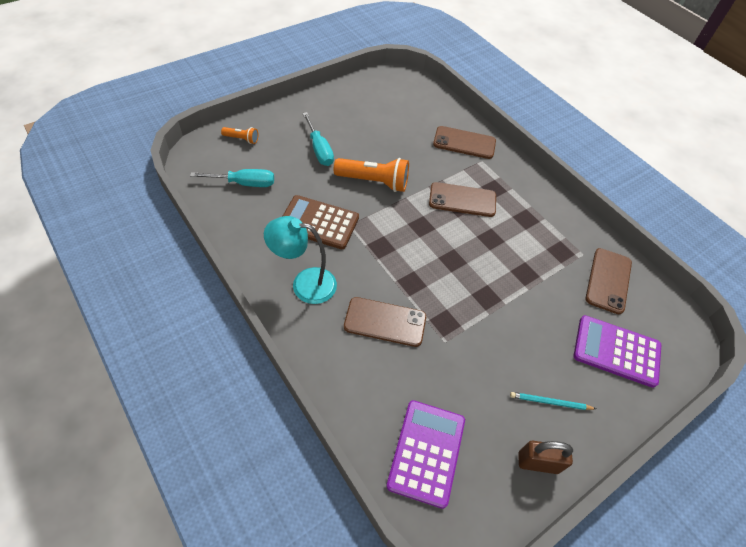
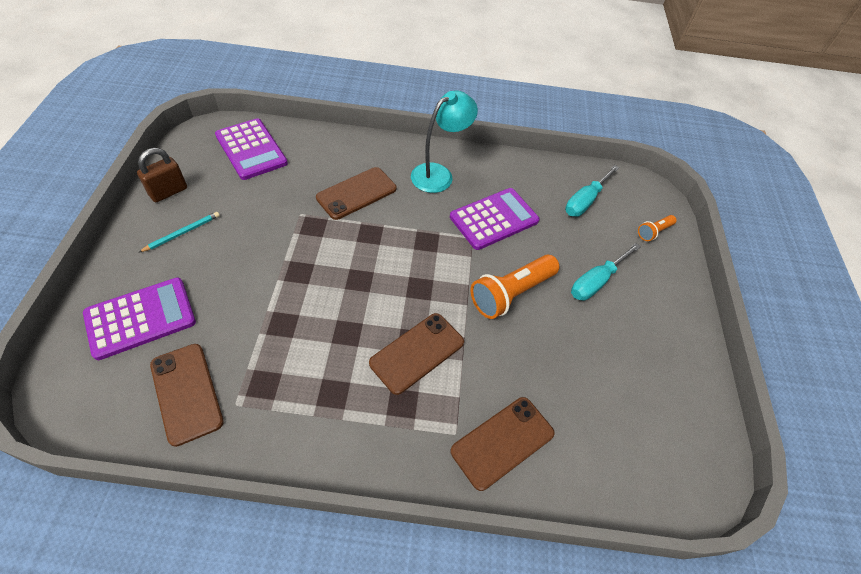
camera: 130 degrees right, 0 degrees up
(318, 222) = (494, 219): brown calculator -> purple calculator
(319, 149) = (596, 281): turquoise screwdriver -> turquoise screwdriver turned 60 degrees counterclockwise

